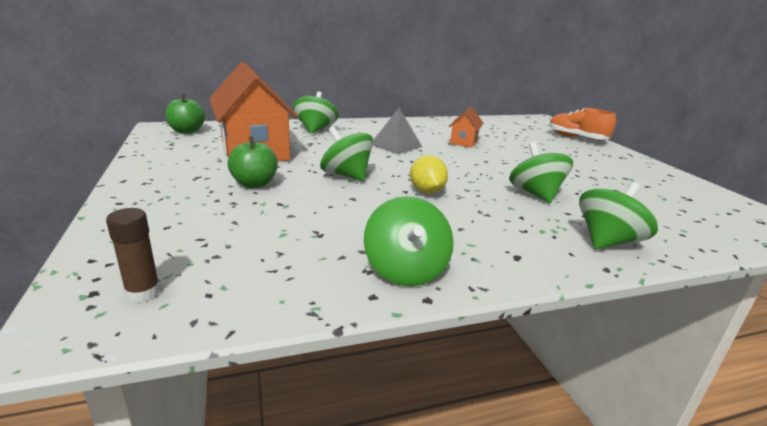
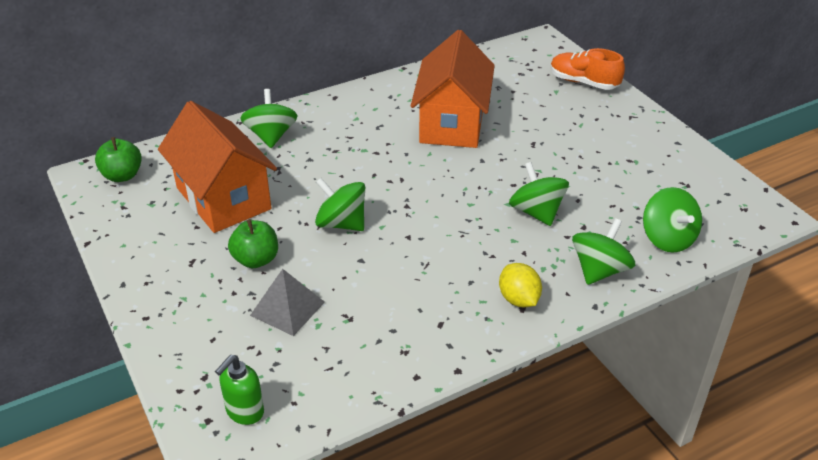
camera: 10 degrees left, 15 degrees up
(143, 292) = (244, 412): brown glue stick -> green soap dispenser
(396, 145) = (376, 150): grey pyramid -> grey pyramid (287, 308)
(406, 270) = (434, 344): green spinning top -> green spinning top (667, 239)
(426, 191) = (429, 232): yellow lemon -> yellow lemon (518, 299)
(464, 141) = (452, 123): orange house -> orange house, size x2.14

